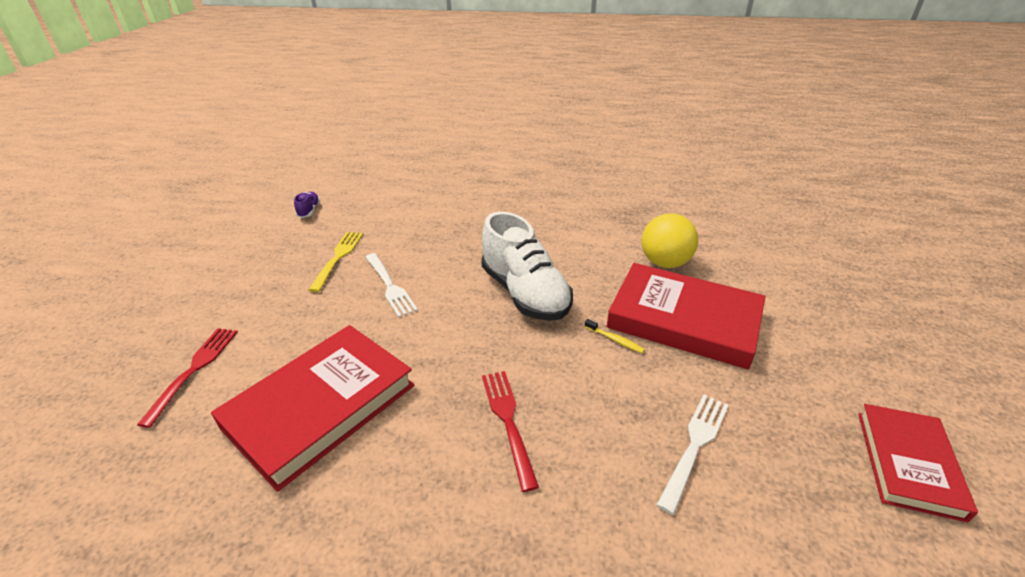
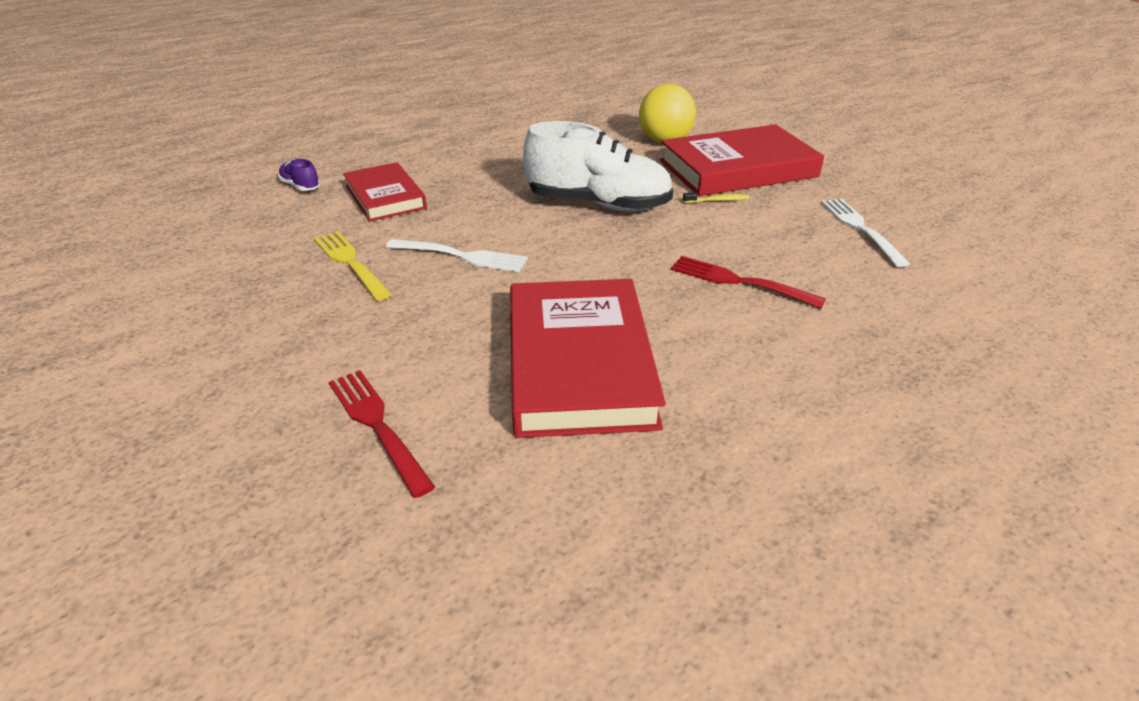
camera: 45 degrees left, 0 degrees up
(309, 211) = (212, 243): purple shoe -> purple shoe (300, 186)
(908, 463) = (954, 180): red book -> red book (385, 197)

